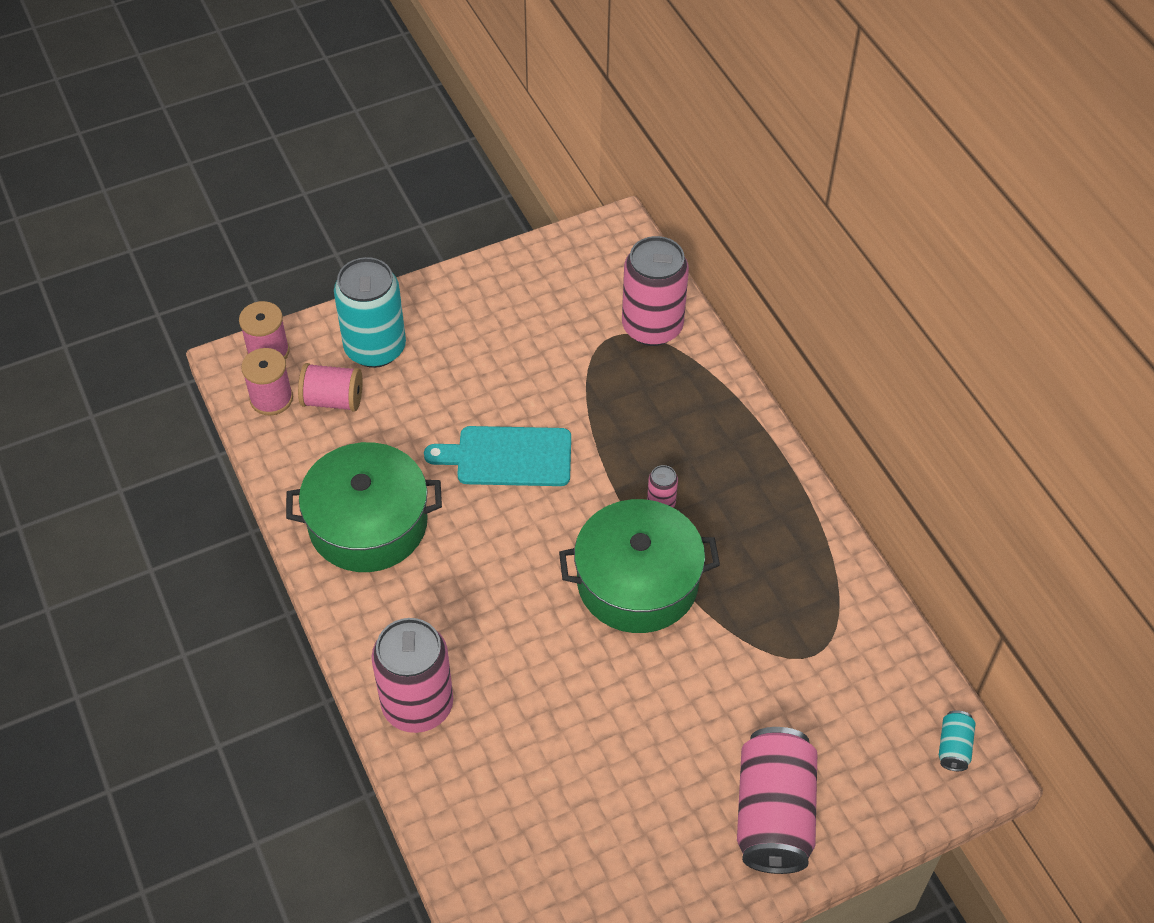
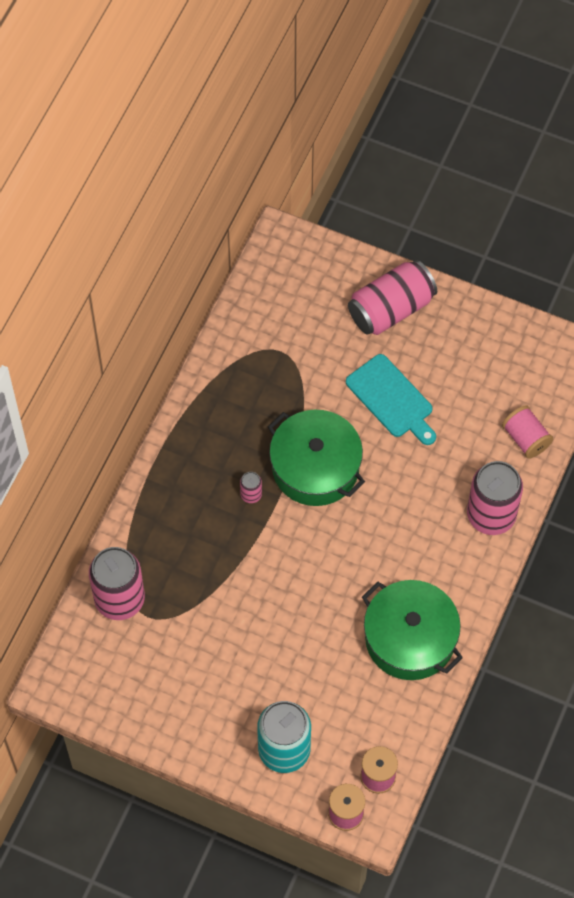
camera: 130 degrees left, 10 degrees up
(333, 400) = (345, 738): pink spool -> pink spool (526, 438)
(508, 457) = (294, 602): turquoise cutting board -> turquoise cutting board (391, 399)
(953, 747) = (277, 255): turquoise can -> none

